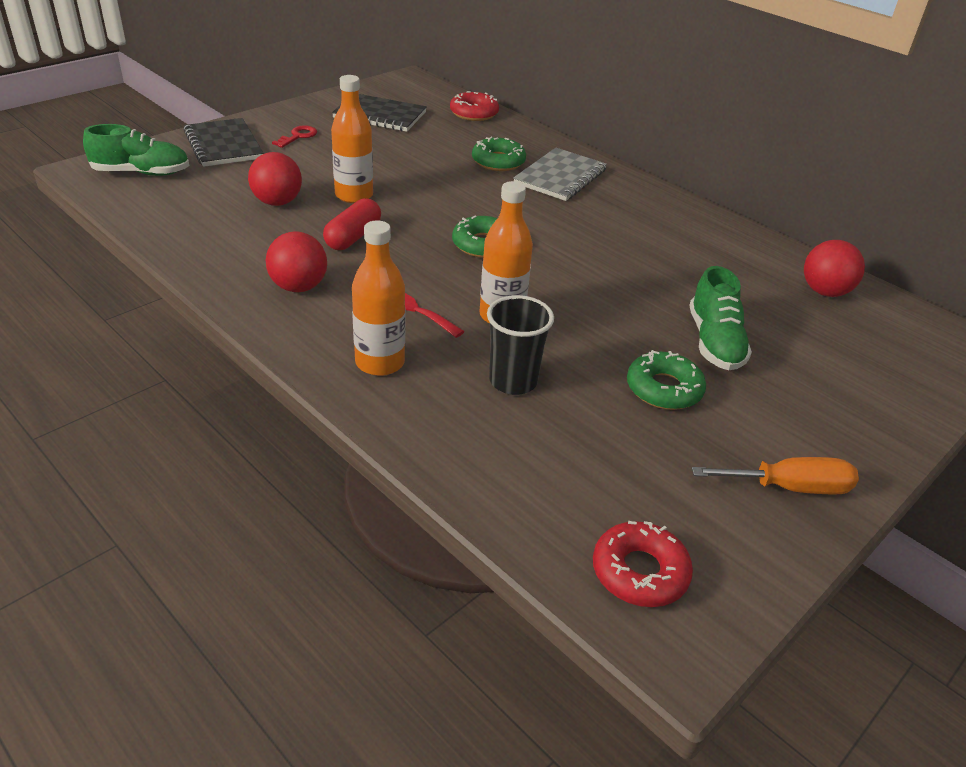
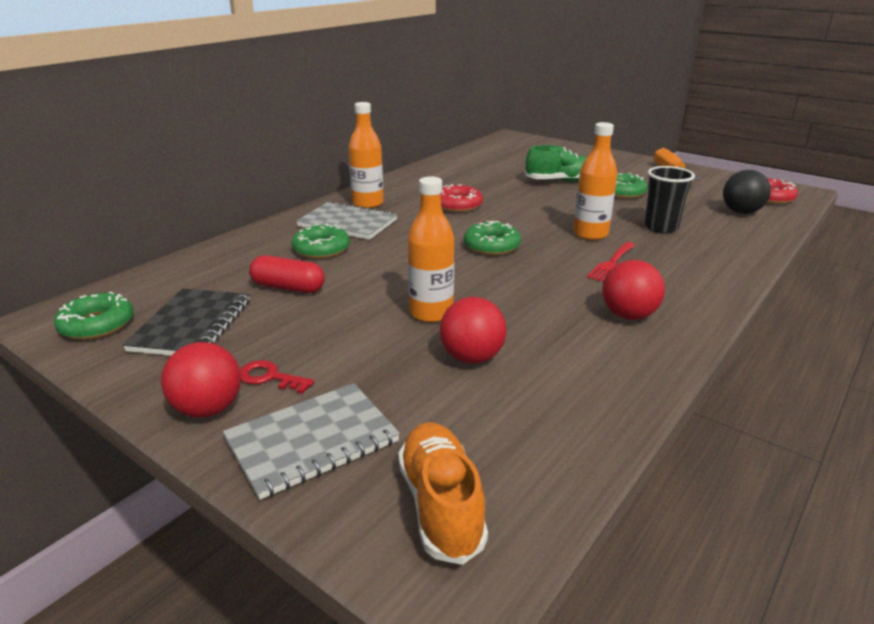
camera: 95 degrees left, 10 degrees down
(141, 173) = (441, 505): green shoe -> orange shoe
(223, 145) = (312, 441): black notebook -> grey notebook
(353, 237) = (519, 302): red capsule -> red capsule (288, 287)
(380, 362) = (692, 268): orange bottle -> orange bottle (368, 204)
(395, 90) = (97, 324): none -> green donut
(474, 113) = (189, 268): red donut -> red donut (458, 205)
(565, 494) = (741, 212): none -> black ball
(824, 292) = (480, 157): red ball -> red ball (208, 409)

